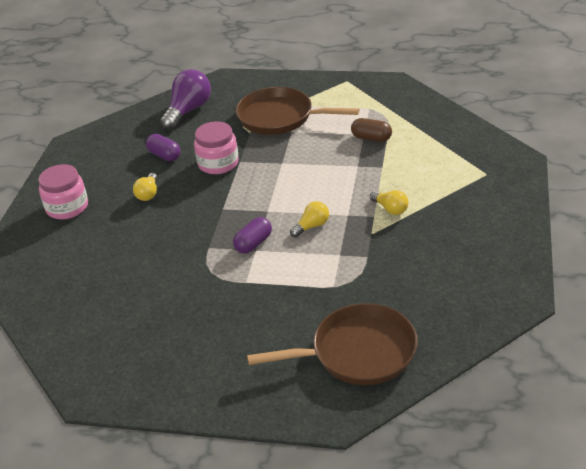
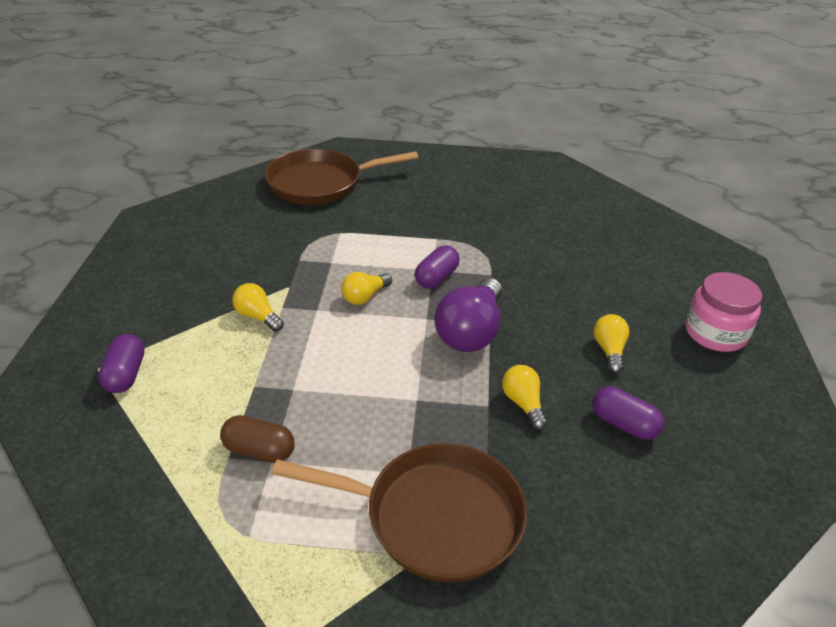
camera: 170 degrees right, 0 degrees up
(188, 110) = (637, 548): purple light bulb -> purple light bulb (470, 332)
(218, 163) = (523, 403): pink jar -> yellow light bulb
(465, 170) = (125, 375): none -> purple capsule

